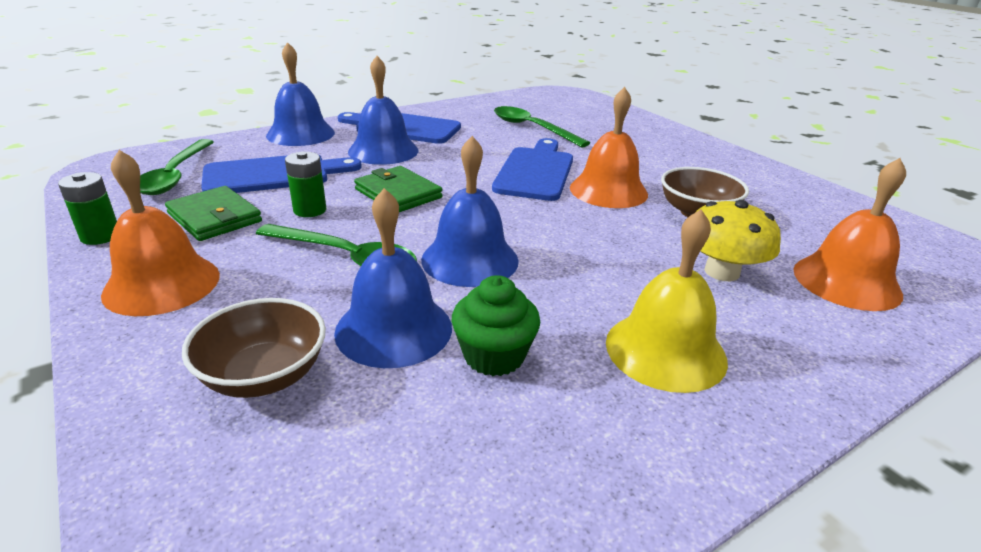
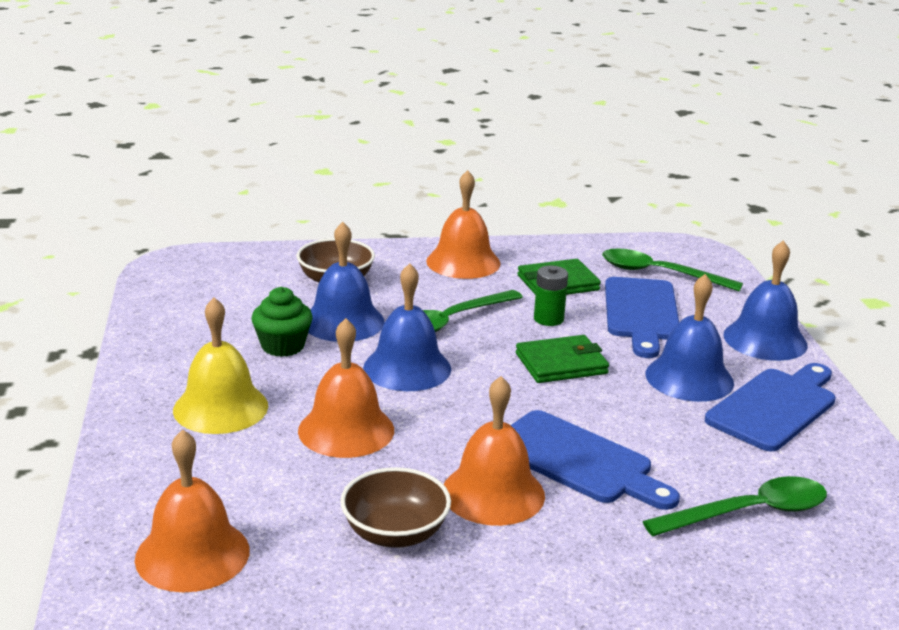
camera: 115 degrees right, 5 degrees down
(100, 236) = (549, 247): green battery -> none
(608, 263) = (346, 430): none -> orange bell
(722, 272) = (278, 485): yellow mushroom -> none

